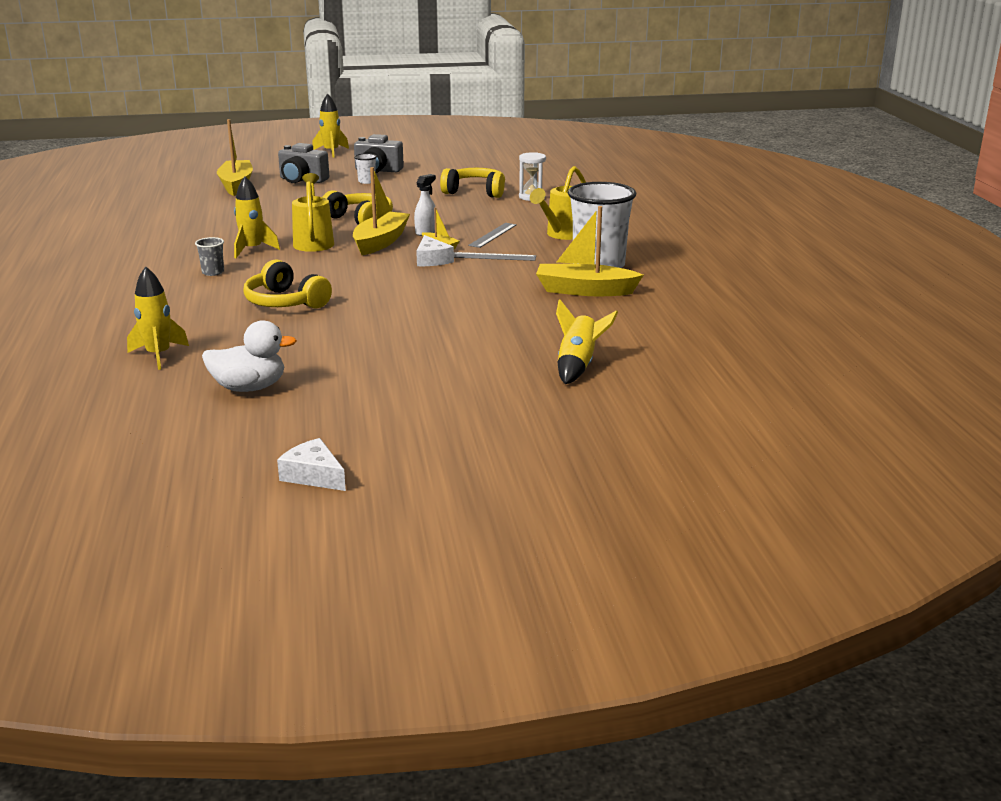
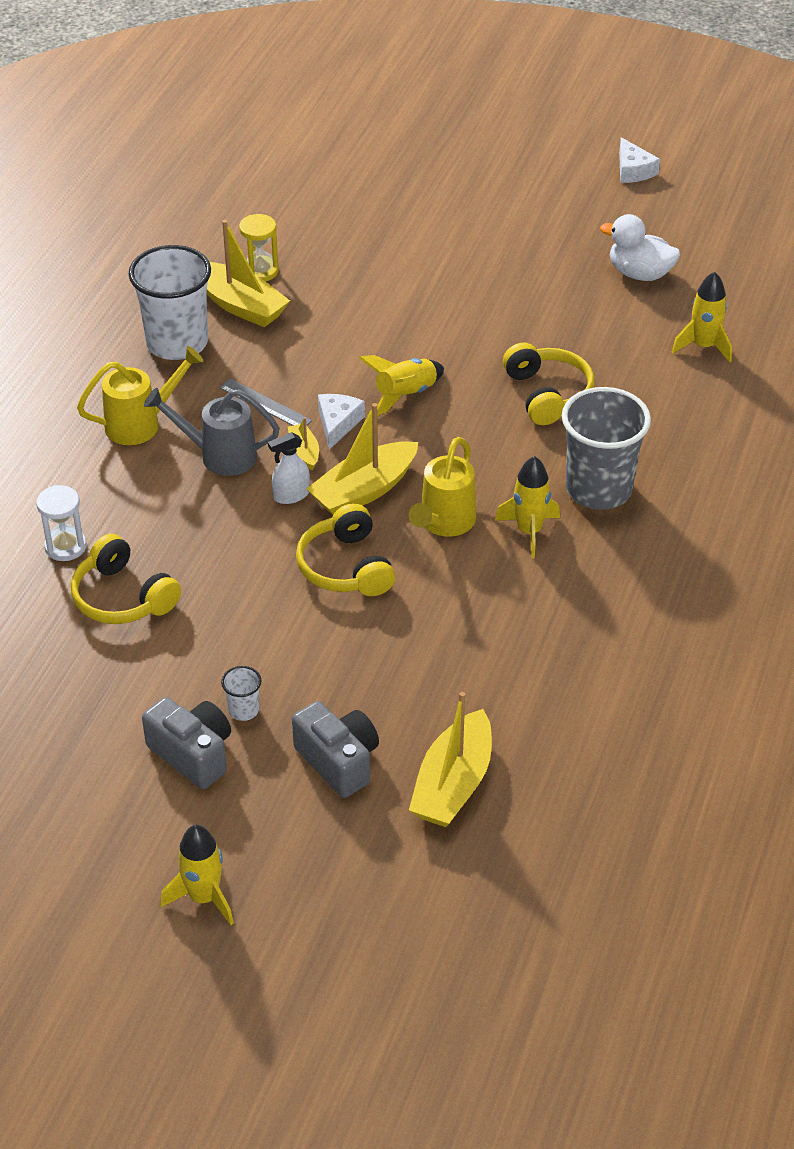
camera: 150 degrees left, 20 degrees up
(213, 272) = (598, 489): grey cup -> grey cup, size x2.41
(493, 235) = (219, 455): grey ruler -> grey watering can
(578, 365) = (358, 208): yellow rocket -> yellow rocket (405, 395)
(599, 310) = (260, 271): none -> yellow hourglass

